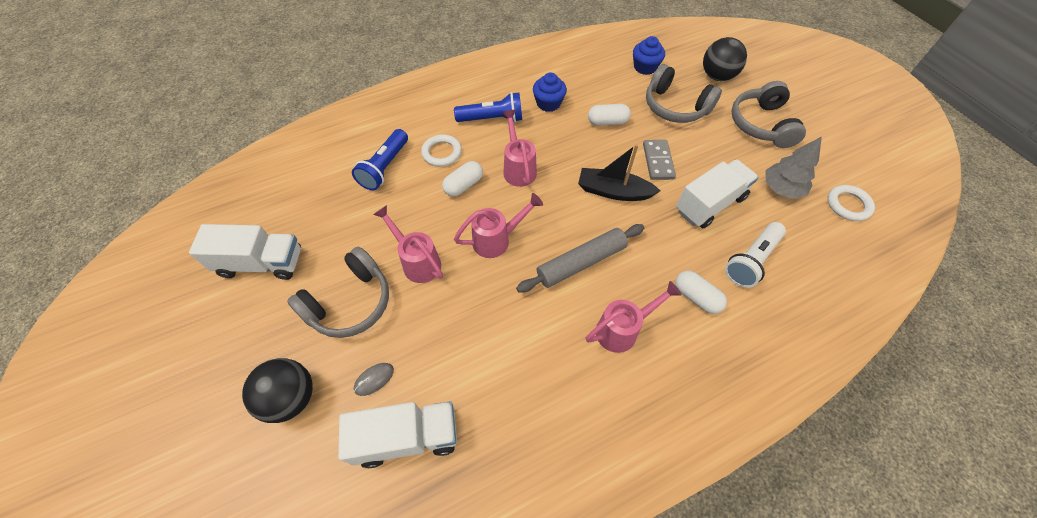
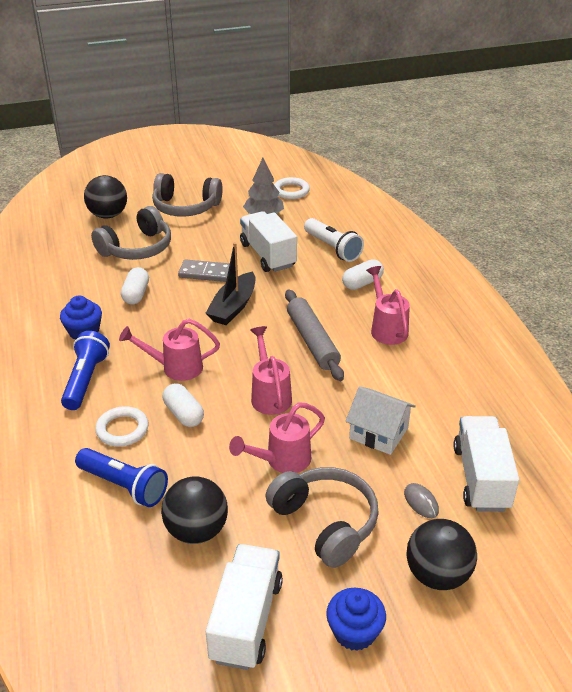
camera: 80 degrees left, 20 degrees down
(343, 218) = (196, 530): none -> black ball
(460, 335) = (378, 433): none -> white house
(645, 67) = (66, 255): blue cupcake -> blue cupcake (354, 632)

